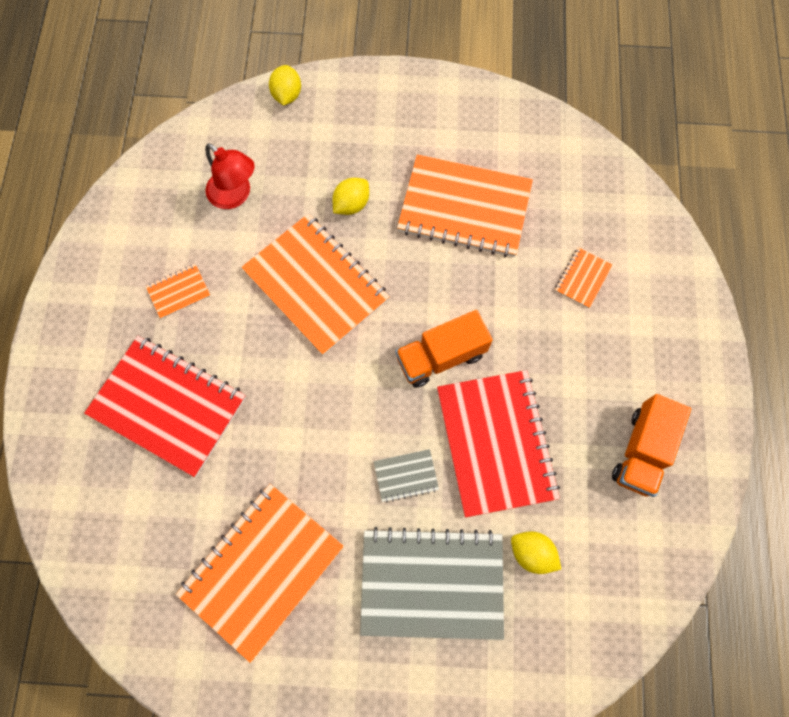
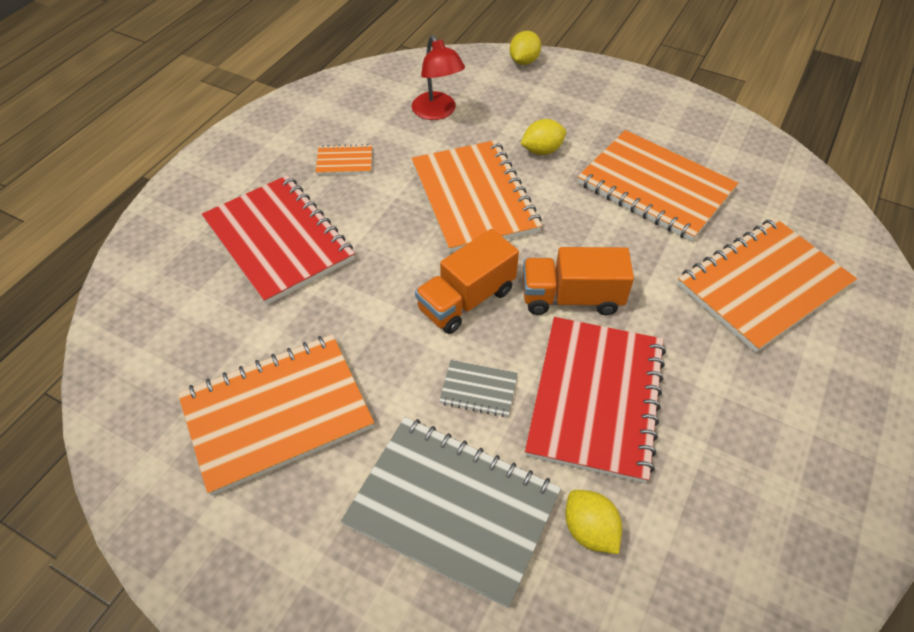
camera: 25 degrees right, 20 degrees down
(582, 278) = (762, 285): orange notebook -> orange notebook, size x2.31
(642, 451) = (776, 478): orange truck -> orange truck (466, 300)

